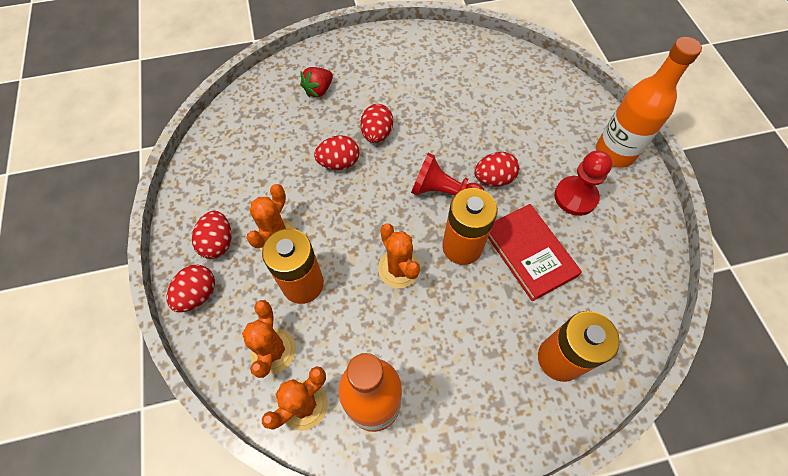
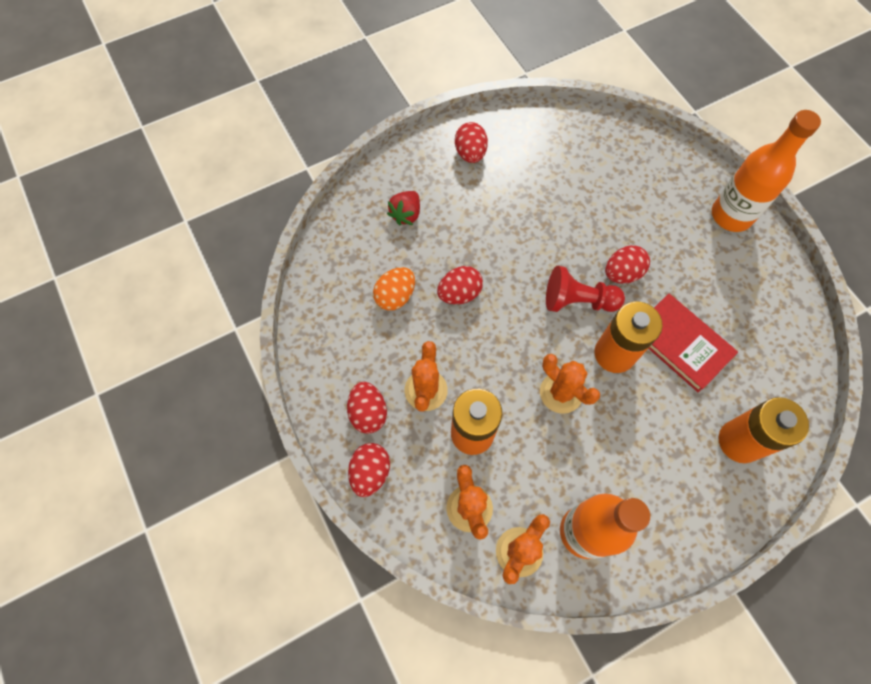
camera: 15 degrees left, 5 degrees up
(282, 152) = (395, 296): none -> orange egg
(377, 134) = (487, 251): red egg -> red egg (470, 153)
(575, 197) = (707, 273): red pawn -> none

